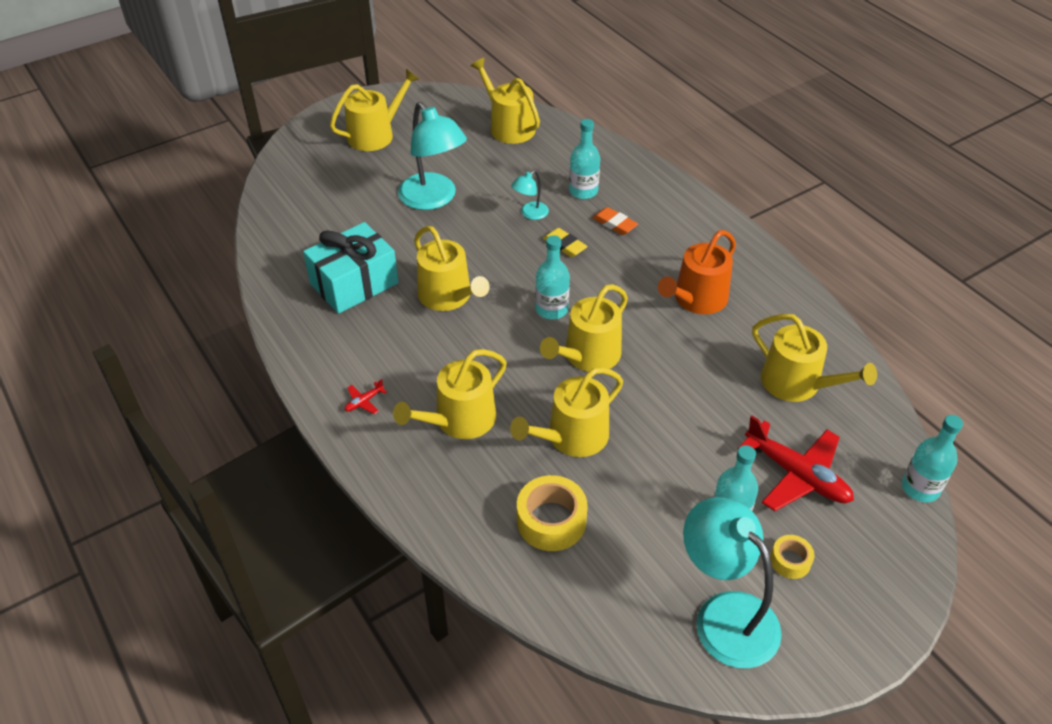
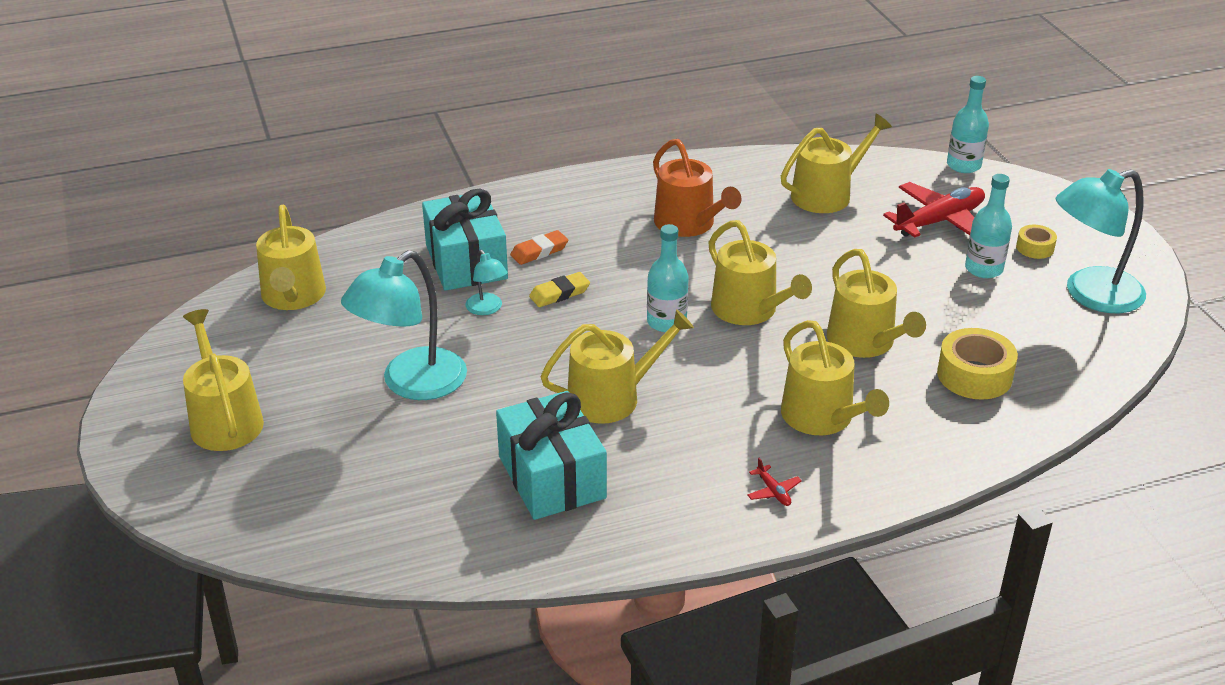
camera: 75 degrees left, 10 degrees down
(433, 199) = (411, 384): turquoise lamp -> turquoise lamp turned 150 degrees clockwise
(508, 126) = (293, 296): yellow watering can -> yellow watering can turned 75 degrees counterclockwise
(583, 191) = (466, 262): turquoise bottle -> turquoise gift

